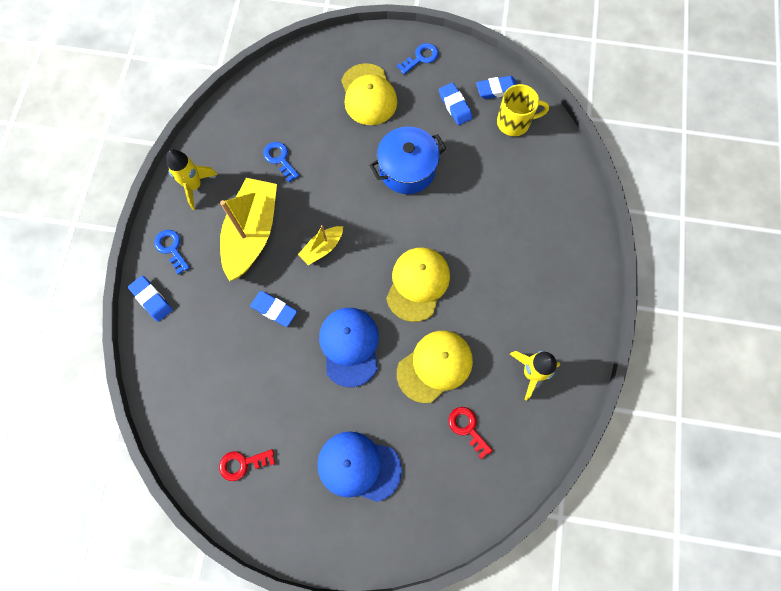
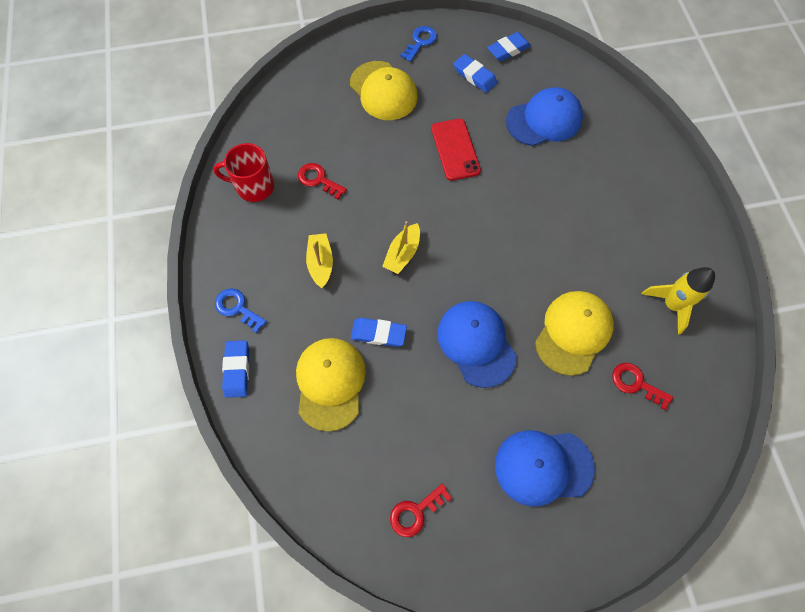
camera: 20 degrees left, 5 degrees down
(151, 299) = (237, 370): blue eraser -> blue eraser turned 60 degrees clockwise
(194, 186) = (236, 235): yellow rocket -> none
(225, 147) = (254, 186): none -> red mug
(252, 233) = (320, 263): yellow boat -> yellow boat, size x0.49
(280, 159) = (318, 180): blue key -> red key
(407, 169) = (455, 149): blue pot -> red phone
(418, 284) = (517, 257): yellow cap -> yellow cap (330, 383)
(498, 167) = (544, 120): none -> blue cap
(514, 122) = (539, 74): yellow mug -> none

